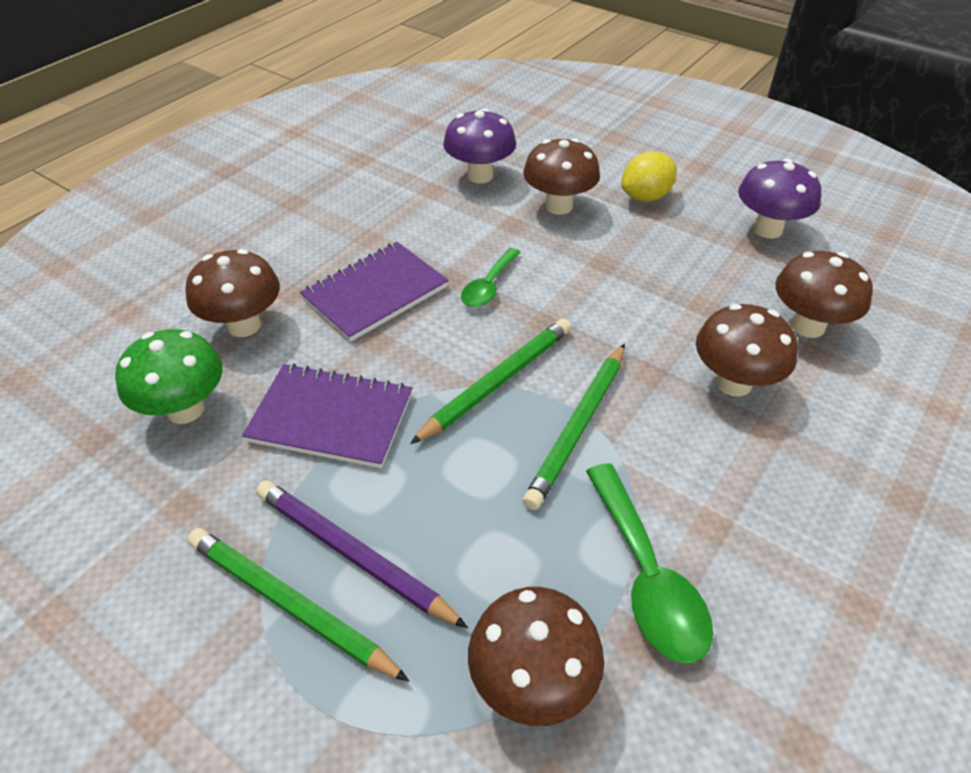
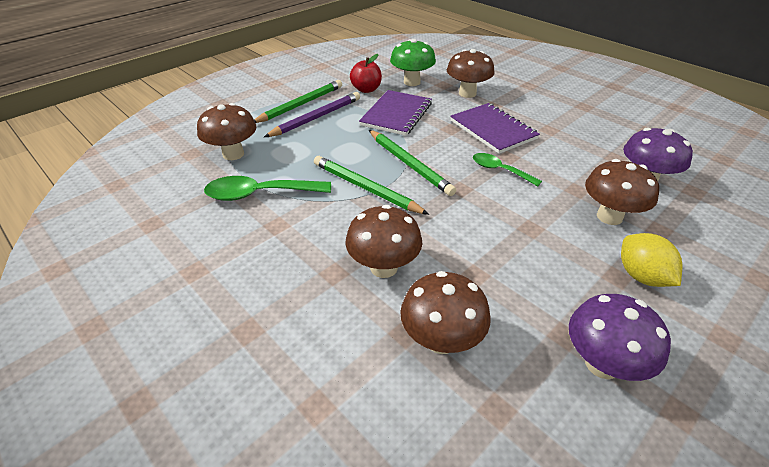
camera: 100 degrees right, 5 degrees down
(216, 485) = (366, 89): none -> red apple

